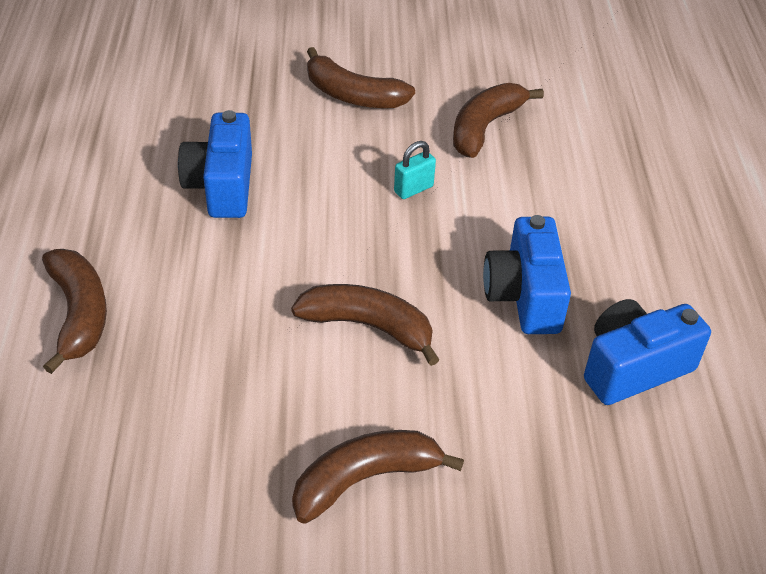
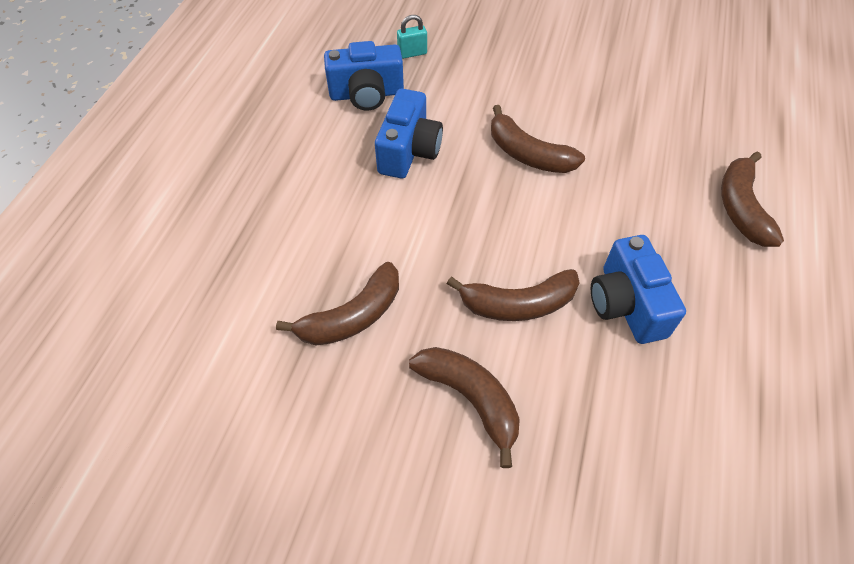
camera: 160 degrees left, 10 degrees up
(222, 186) = (626, 304): blue camera -> blue camera turned 150 degrees clockwise
(365, 479) = (555, 74): brown banana -> brown banana (518, 304)
(413, 189) = (452, 260): turquoise padlock -> turquoise padlock (412, 53)

